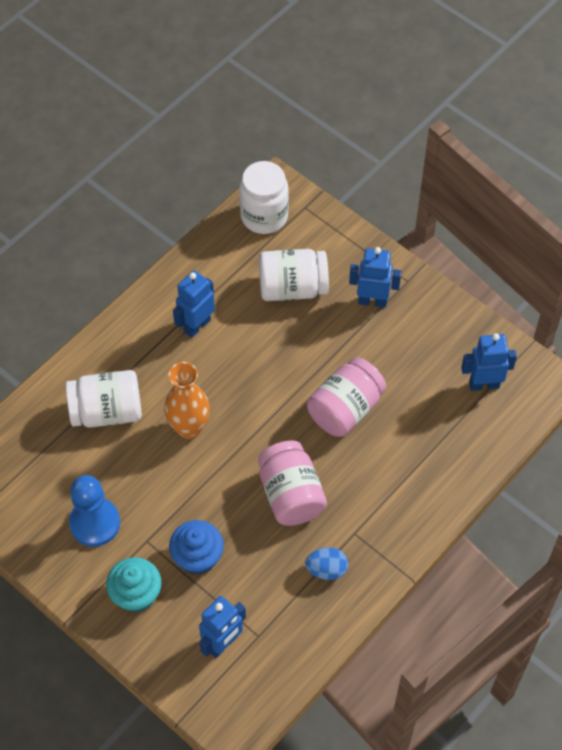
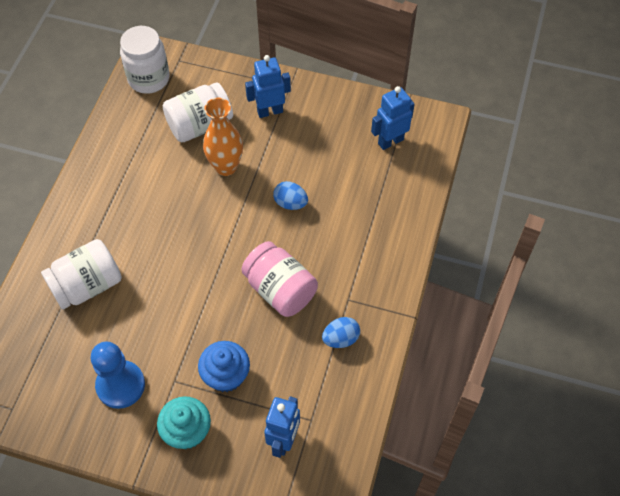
camera: 25 degrees left, 0 degrees up
(189, 428) = (166, 270): orange vase -> orange vase (226, 167)
(197, 325) = (133, 185): blue robot -> none
(345, 409) = (290, 203): pink jar -> blue egg

